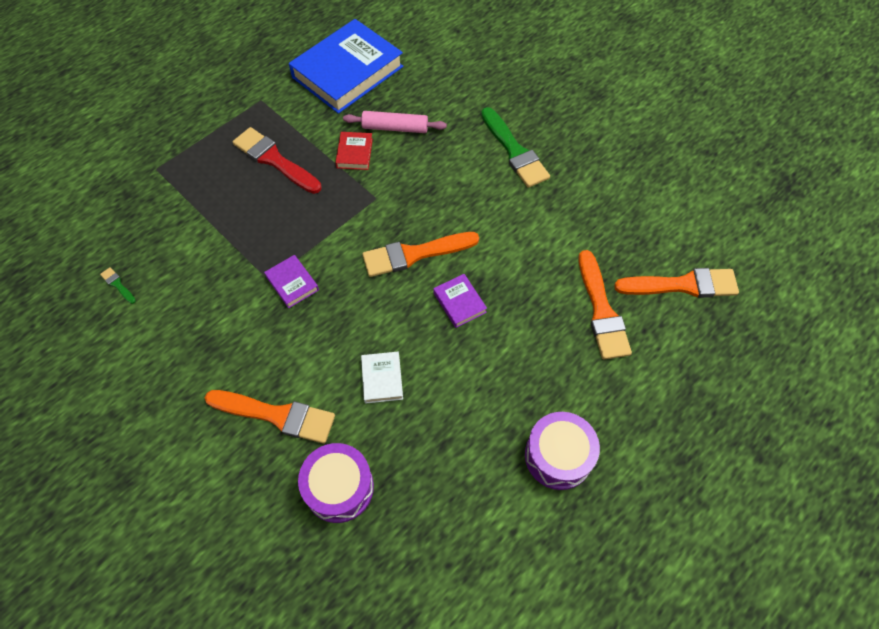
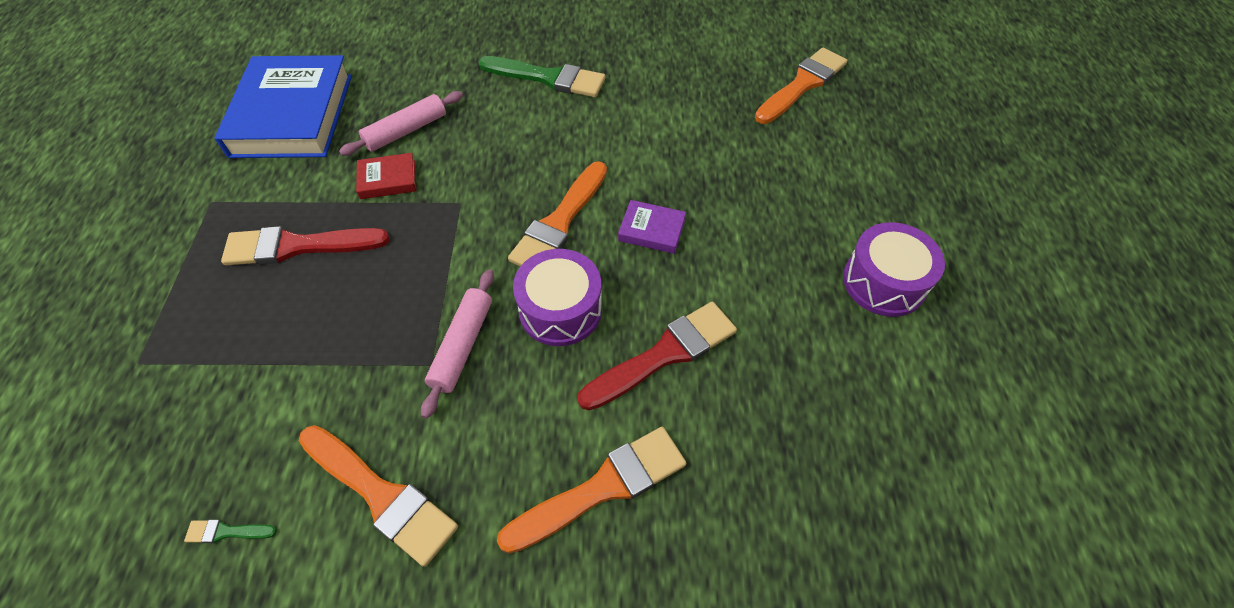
camera: 45 degrees left, 5 degrees down
(292, 283) = (462, 346): purple book -> pink rolling pin
(339, 487) = (750, 493): purple drum -> purple drum (560, 309)
(354, 153) = (388, 179): red book -> red book turned 60 degrees counterclockwise
(382, 379) = (664, 354): white book -> red brush
(601, 310) = (771, 146): orange brush -> orange brush (381, 495)

